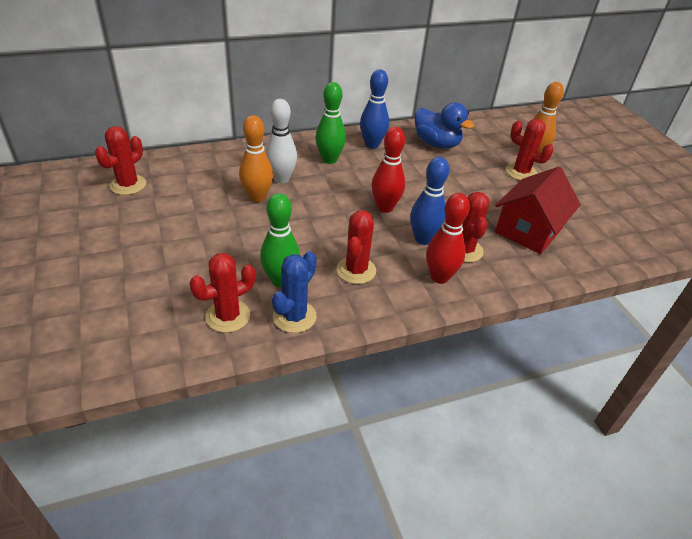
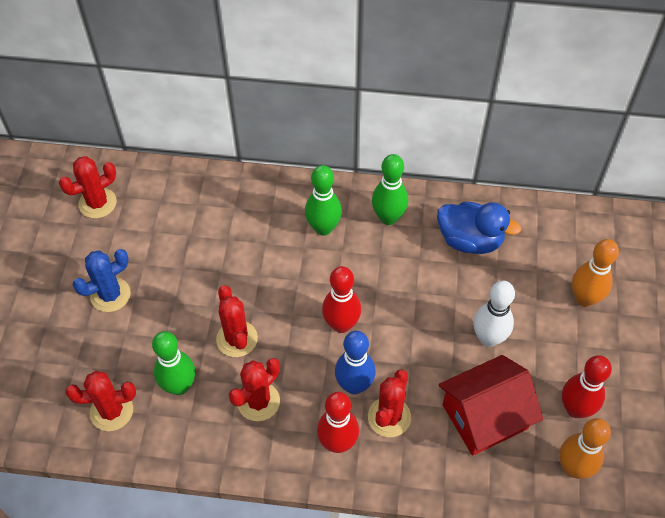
camera: 30 degrees right, 15 degrees up
(257, 197) = (214, 263): orange bowling pin -> orange bowling pin (573, 468)
(281, 179) = (254, 243): white bowling pin -> white bowling pin (488, 338)
(294, 317) = (169, 435): blue cactus -> blue cactus (110, 295)
(372, 144) = (388, 217): blue bowling pin -> green bowling pin
(436, 144) = (470, 240): blue duck -> blue duck turned 45 degrees counterclockwise
(521, 172) = (545, 323): red cactus -> red cactus (237, 339)
(580, 209) = (575, 409): none -> red bowling pin

